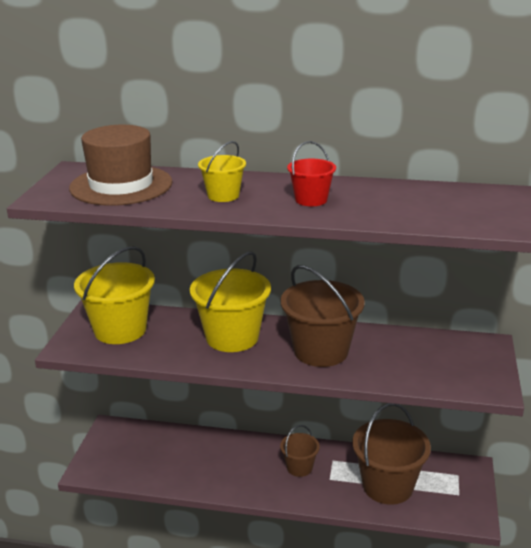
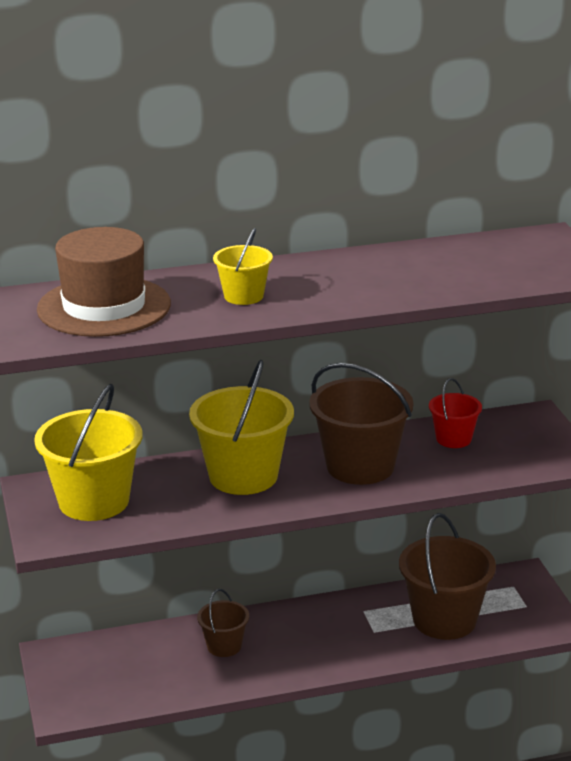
camera: 25 degrees left, 0 degrees up
(299, 467) = (330, 629): brown bucket -> brown bucket (224, 646)
(311, 200) = (348, 282): red bucket -> red bucket (453, 439)

